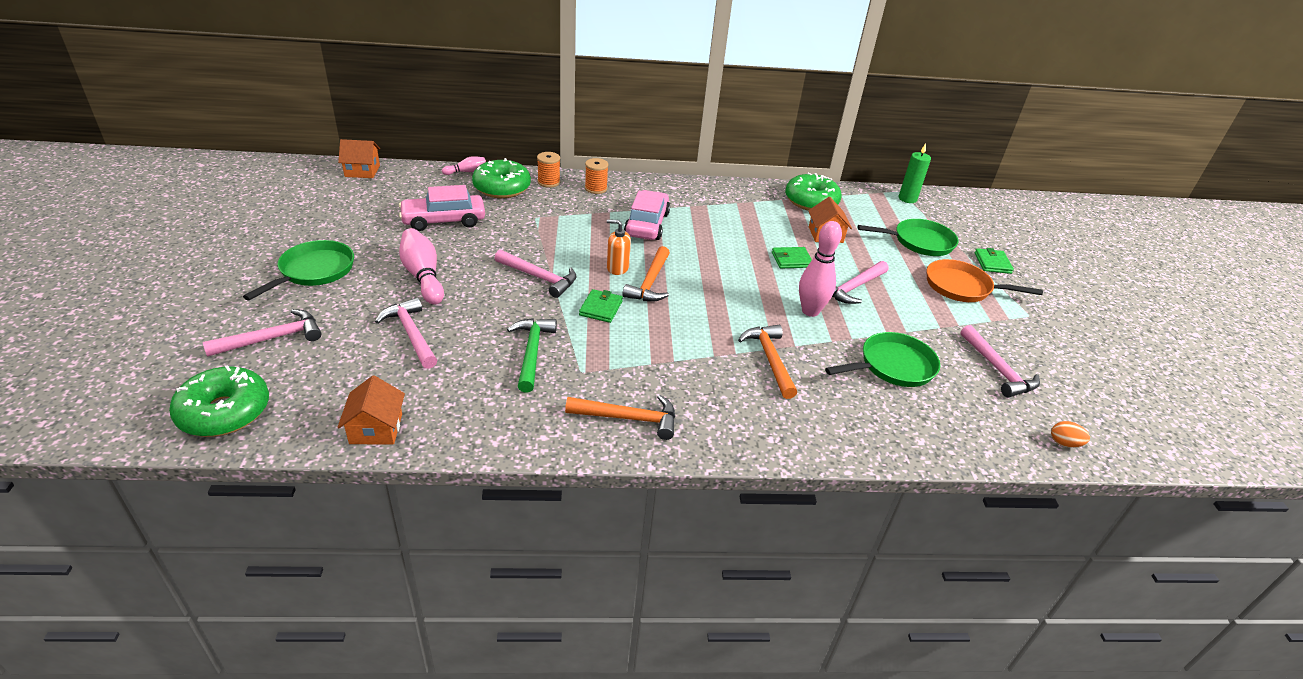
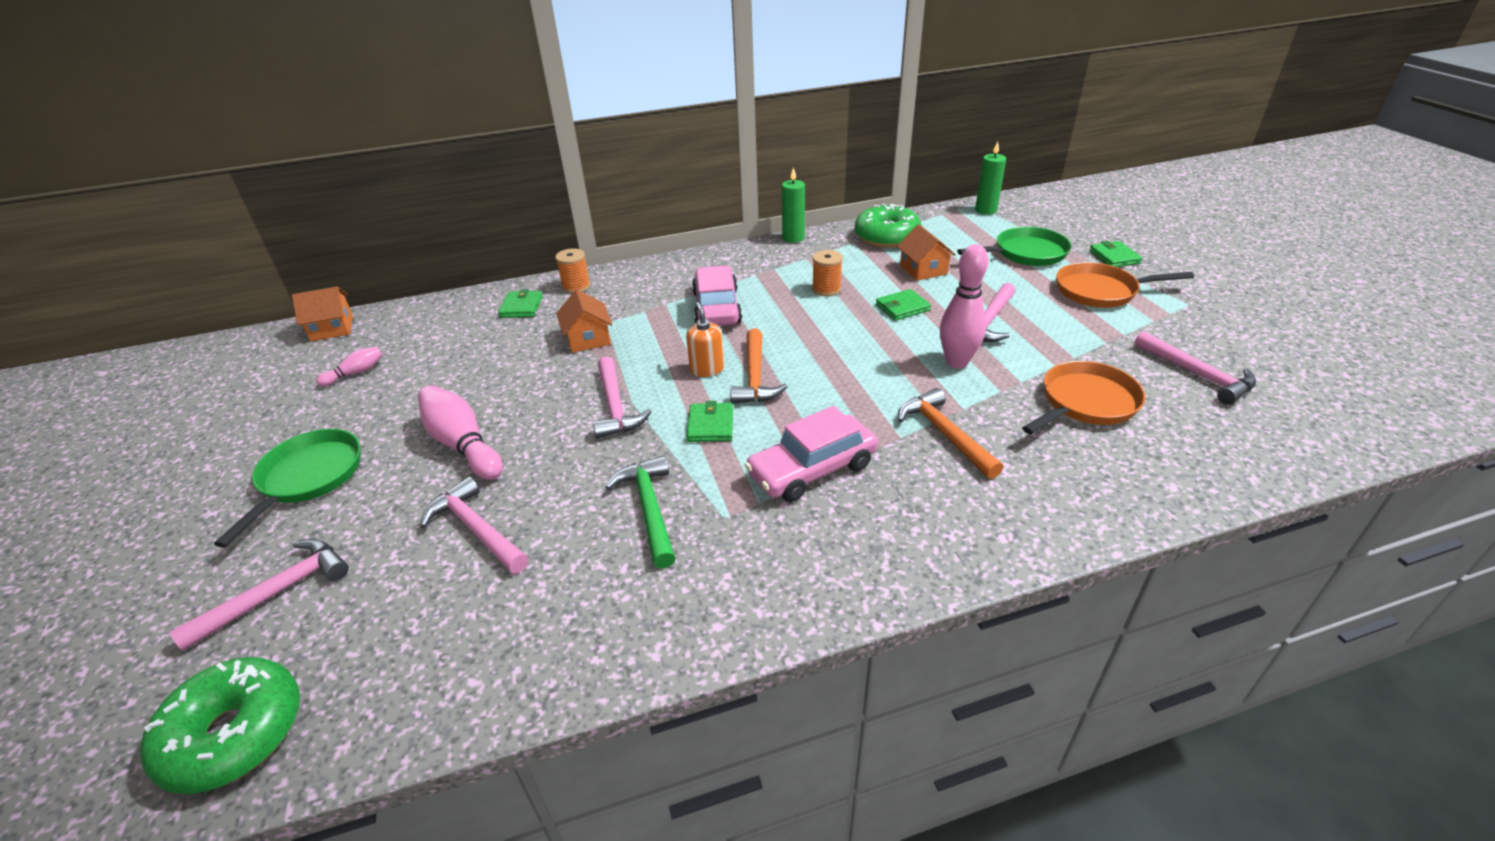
camera: 10 degrees left, 0 degrees up
(376, 428) = (477, 687): orange house -> orange house (588, 339)
(444, 220) = (463, 365): pink car -> pink car (812, 469)
(466, 171) = (468, 298): pink bowling pin -> pink bowling pin (355, 373)
(502, 188) = (521, 307): green donut -> green wallet
(539, 277) = (615, 406): pink hammer -> pink hammer turned 60 degrees clockwise
(596, 188) = (636, 280): orange spool -> orange spool (826, 289)
(617, 268) = (707, 369): orange soap dispenser -> orange soap dispenser turned 75 degrees clockwise
(628, 418) = (815, 564): orange hammer -> none
(734, 184) = (793, 238): none -> green candle
(892, 366) = (1085, 403): green pan -> orange pan
(1064, 443) = (1323, 442): orange egg -> none

